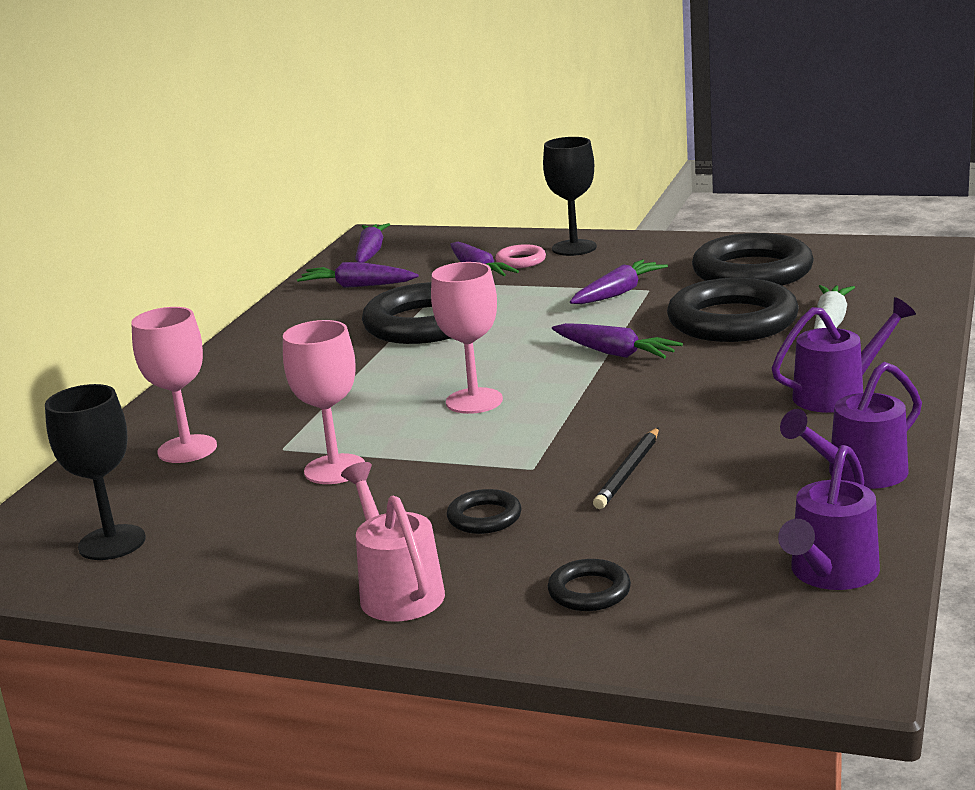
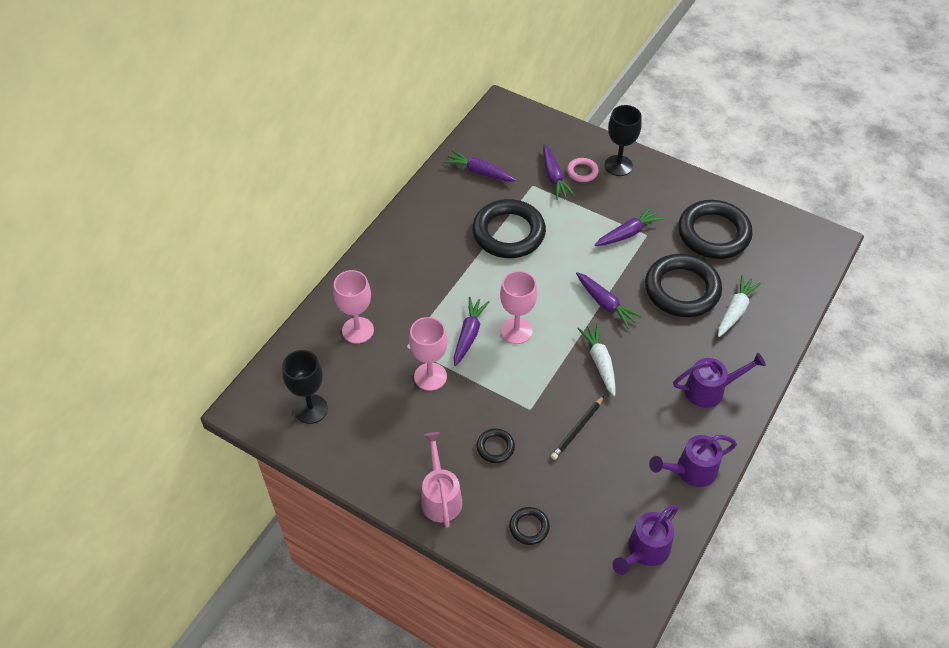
camera: 10 degrees right, 30 degrees up
(370, 252) = (495, 129): purple carrot -> purple carrot (468, 335)
(634, 404) = (600, 363): none -> white carrot

